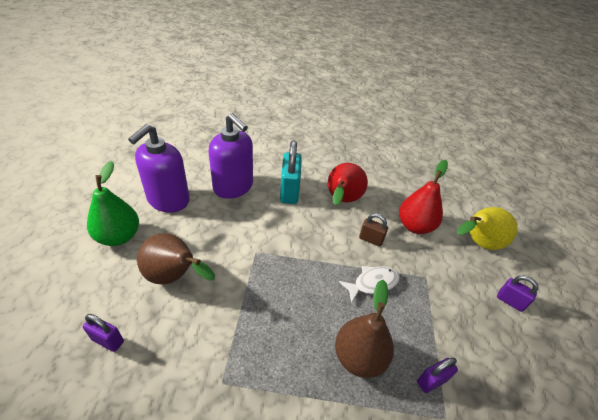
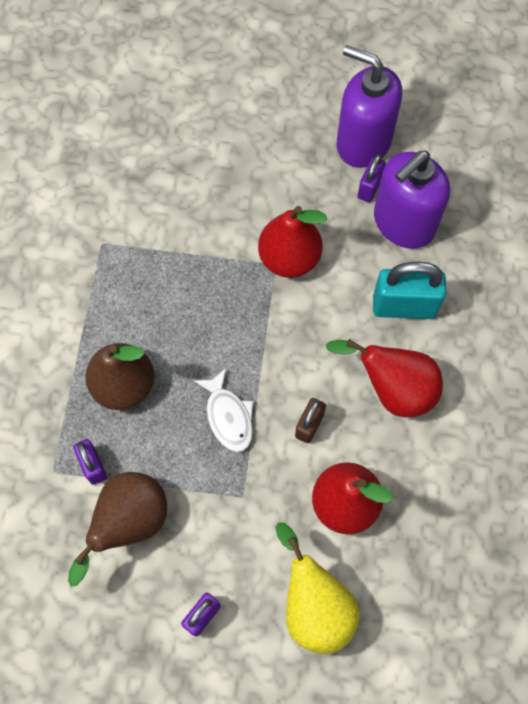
camera: 95 degrees right, 25 degrees up
(108, 340) = (149, 131): purple padlock -> purple padlock (369, 188)
(119, 236) = (290, 102): green pear -> none
(174, 277) = (230, 176): brown pear -> brown pear (129, 523)
(252, 243) = (289, 258): none -> red pear

